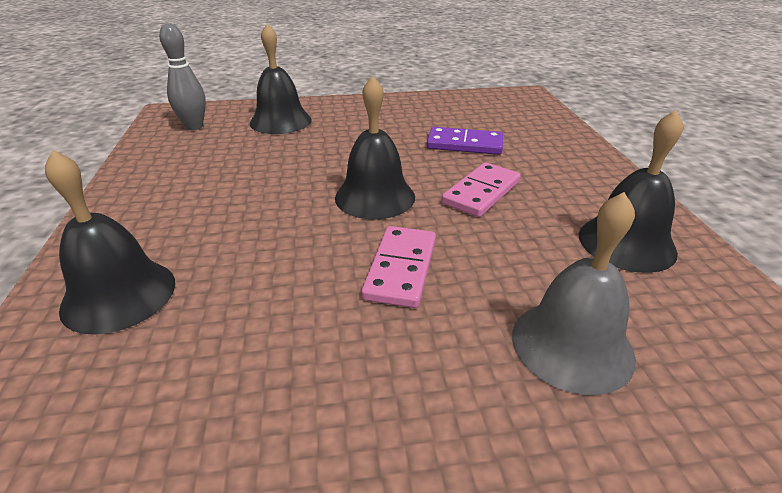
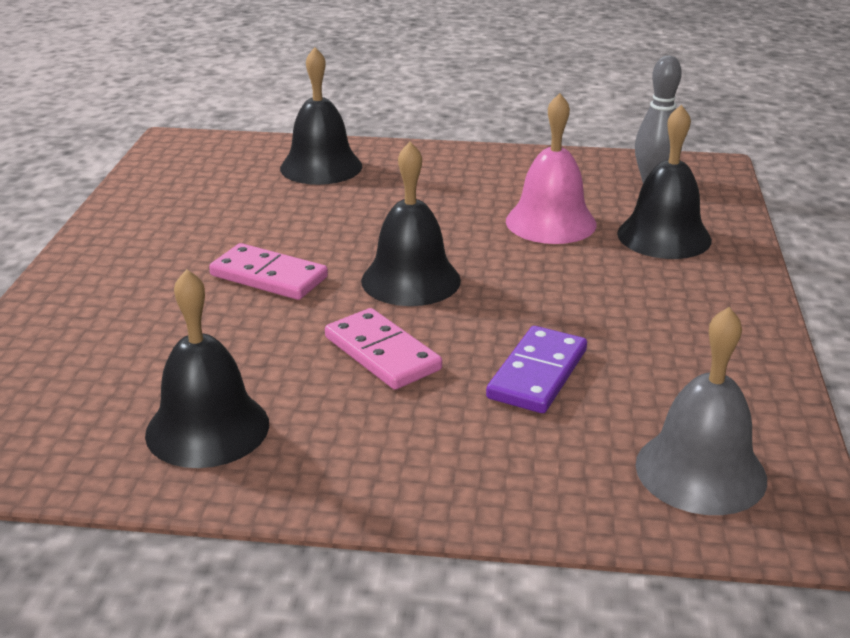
camera: 105 degrees right, 5 degrees down
(264, 155) = (551, 222): none -> pink bell
(572, 345) = (109, 337): grey bell -> grey bell (700, 471)

